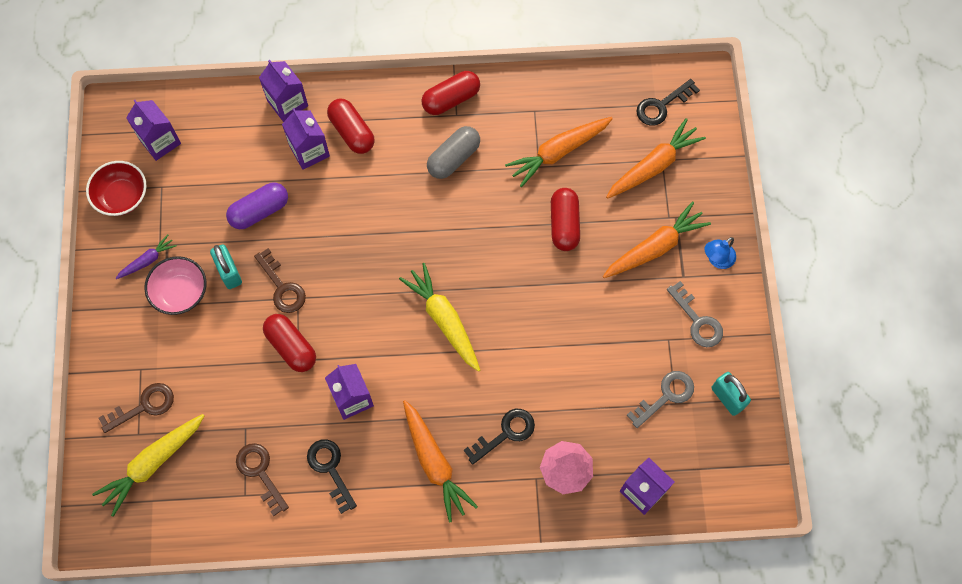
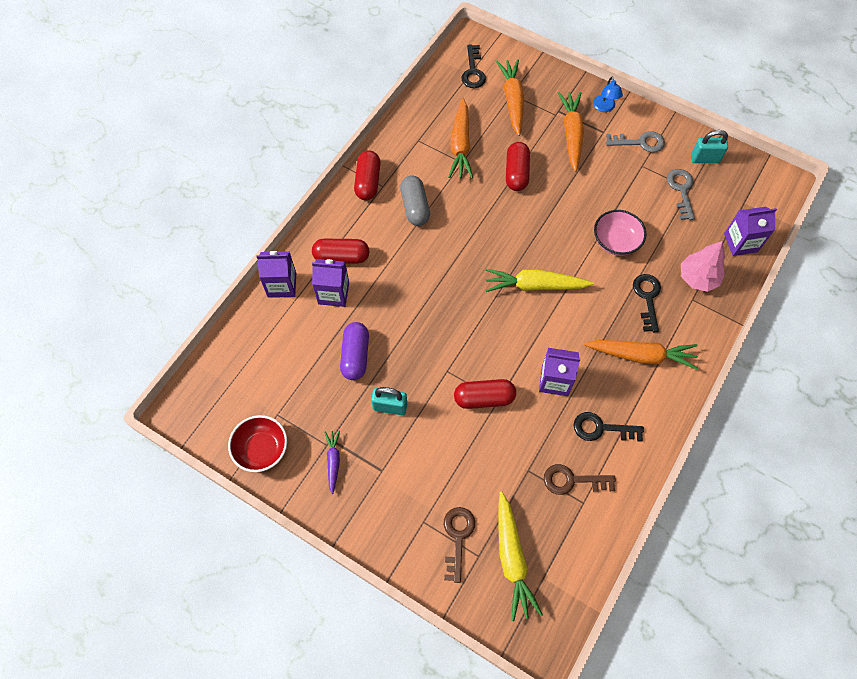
camera: 55 degrees left, 5 degrees down
(160, 141) = (237, 392): purple carton -> none
(180, 292) = (380, 452): pink bowl -> pink bowl (616, 241)
(282, 287) = (430, 376): brown key -> none
(564, 224) = (516, 173): red capsule -> red capsule turned 60 degrees clockwise

